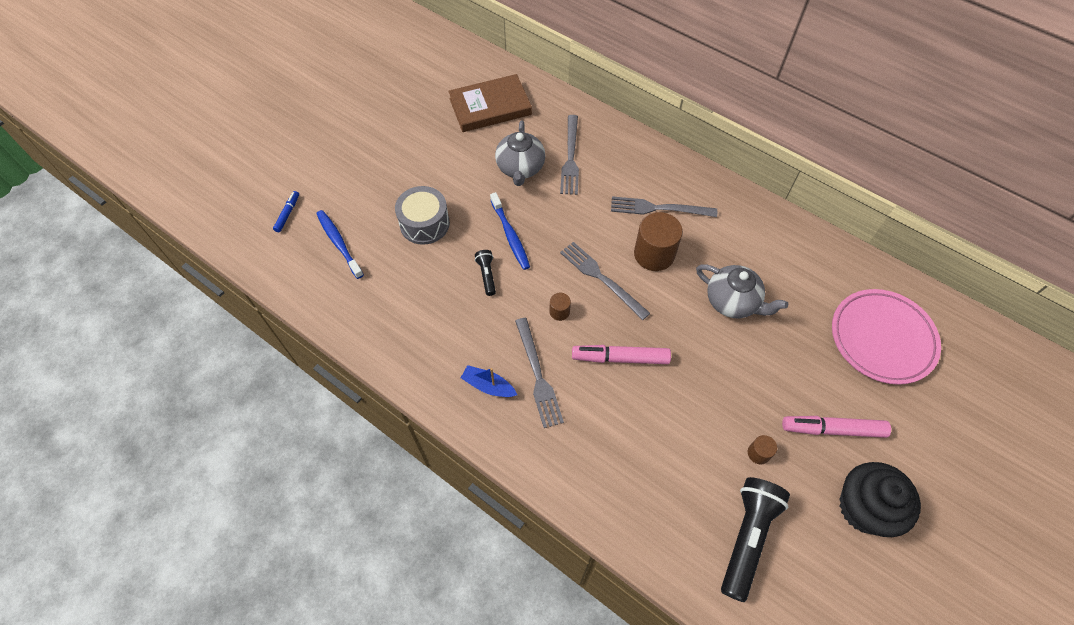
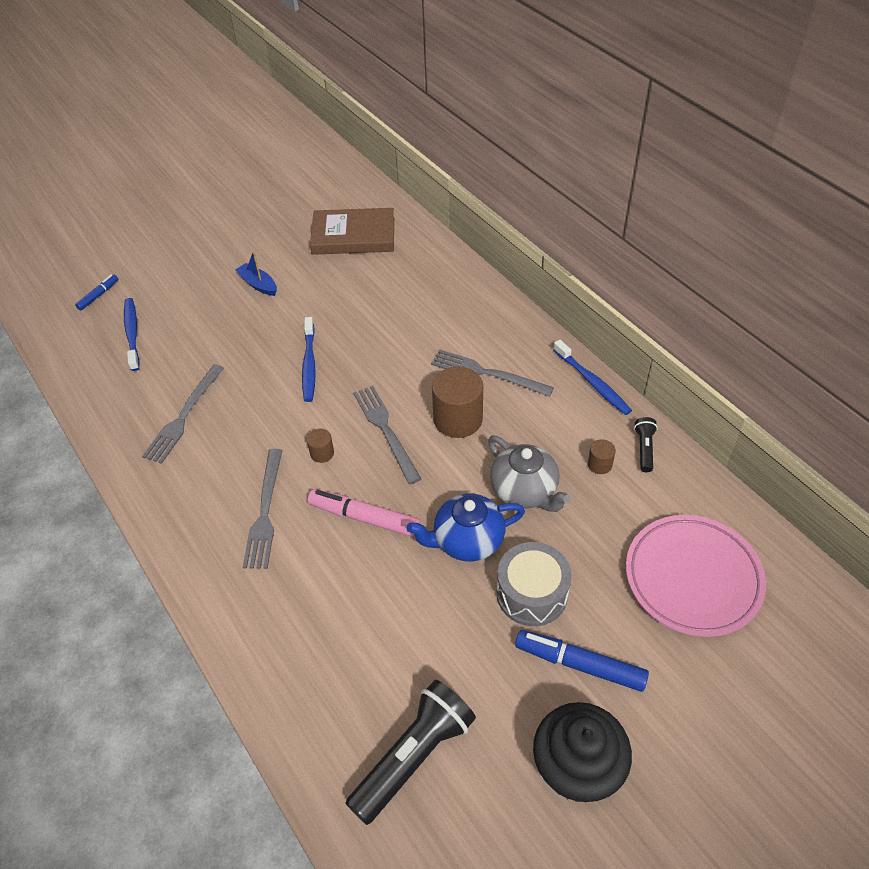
camera: 20 degrees right, 10 degrees down
(424, 223) = (227, 333): grey drum -> grey drum (531, 593)
(487, 275) = (264, 398): black flashlight -> black flashlight (644, 449)
(488, 386) = (207, 509): blue boat -> blue boat (258, 284)
(520, 168) = (354, 301): grey teapot -> none
(570, 158) = (414, 302): grey fork -> grey fork (183, 416)
(708, 355) = (467, 540): none -> blue teapot
(743, 197) = (592, 383): none -> blue toothbrush
(758, 453) = (474, 665): brown cylinder -> brown cylinder (599, 464)
(832, 429) = (579, 664): pink marker -> blue marker

